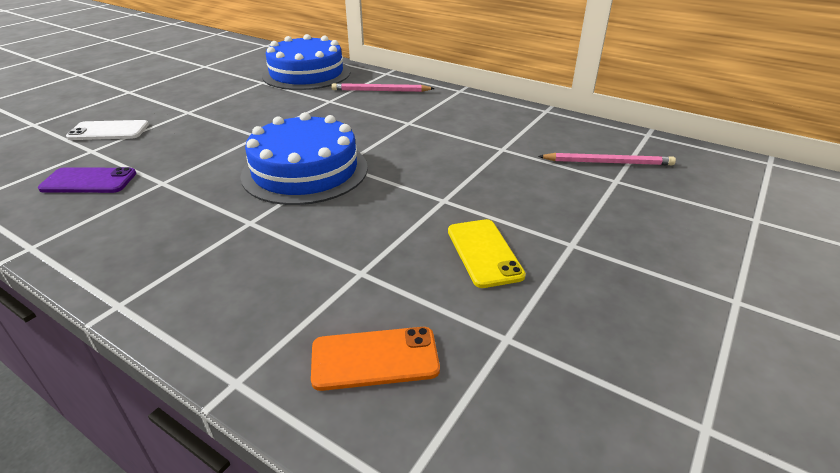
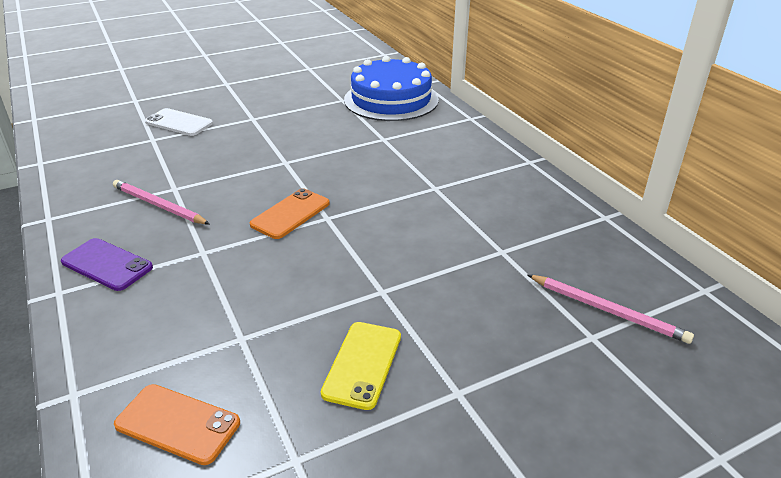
camera: 30 degrees right, 0 degrees up
(89, 181) = (127, 170): purple phone -> purple phone (107, 264)
(305, 171) = (290, 214): blue cake -> orange phone
(381, 91) = (444, 140): pink pencil -> pink pencil (159, 205)

